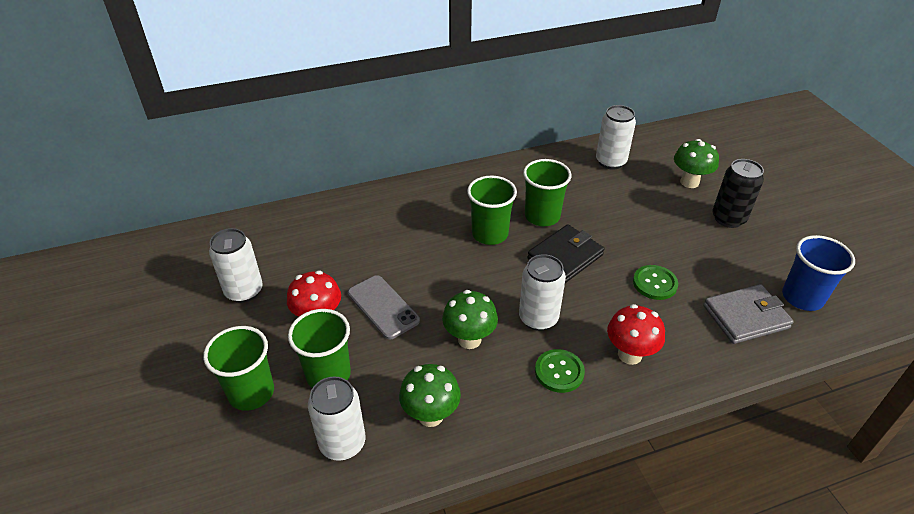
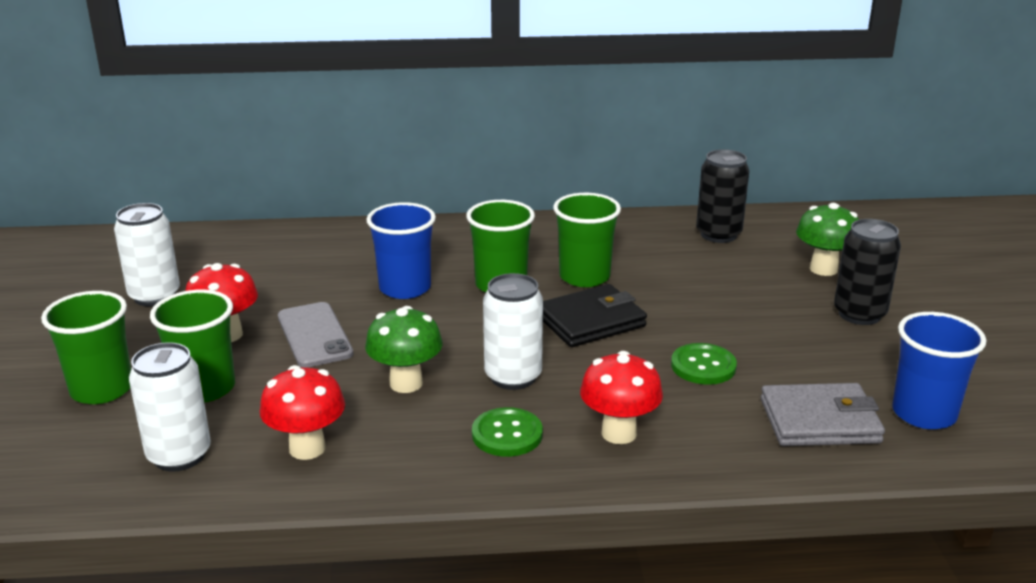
camera: 15 degrees right, 15 degrees down
(425, 249) = (405, 288): none -> blue cup
(430, 415) = (307, 448): green mushroom -> red mushroom
(610, 162) = (718, 234): white can -> black can

